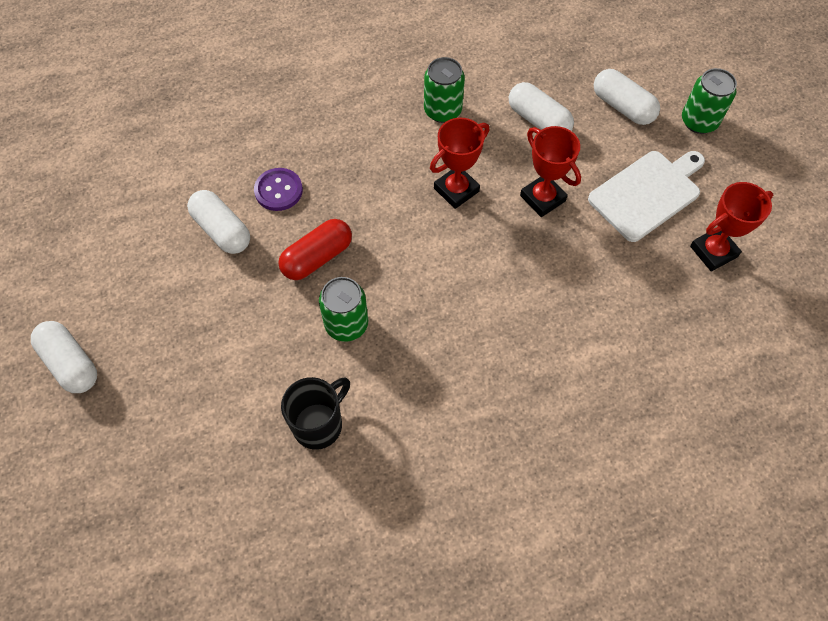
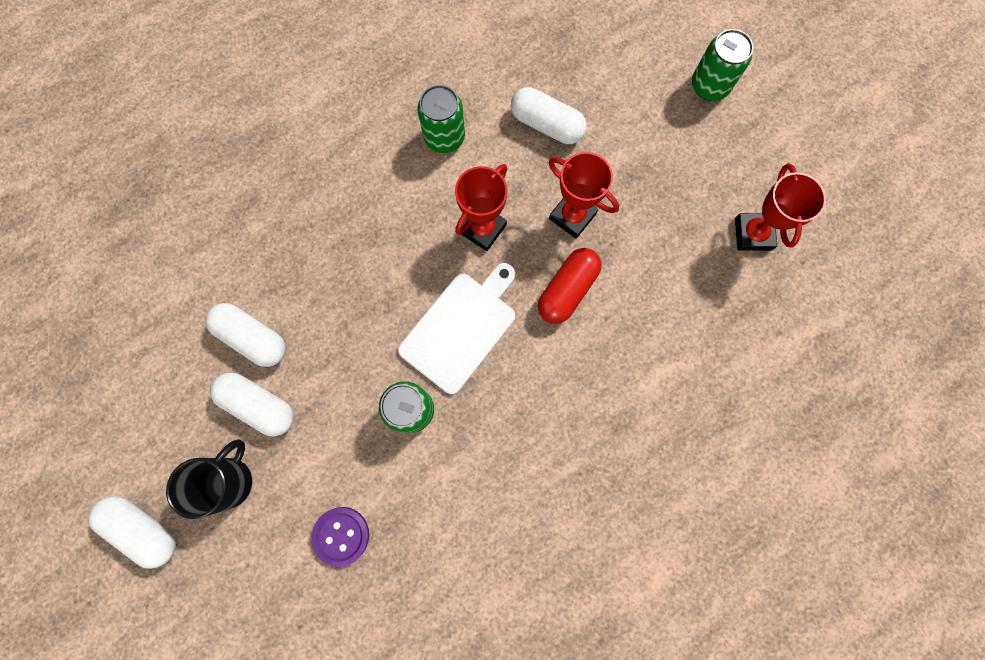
camera: 15 degrees left, 15 degrees up
(278, 190) = (298, 276): purple button -> purple button (341, 535)
(317, 257) = (361, 343): red capsule -> red capsule (567, 290)
(319, 424) = (415, 524): black mug -> black mug (230, 481)
(622, 107) = (629, 87): white capsule -> white capsule (259, 405)
(647, 193) = (675, 184): white cutting board -> white cutting board (461, 328)
(713, 251) = (753, 234): red trophy -> red trophy turned 45 degrees counterclockwise

